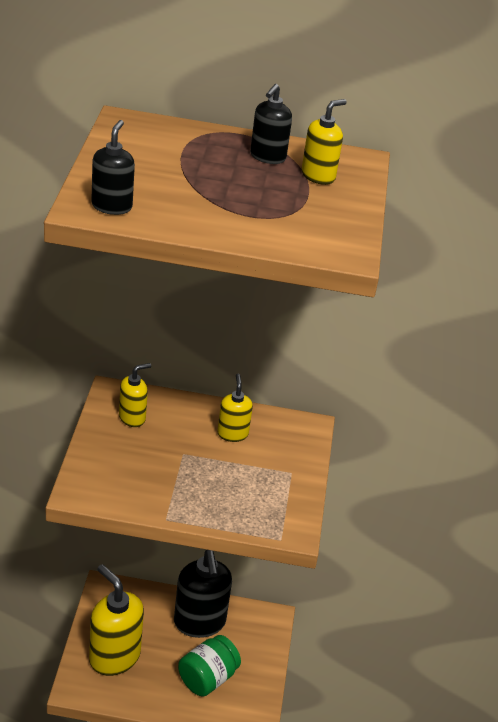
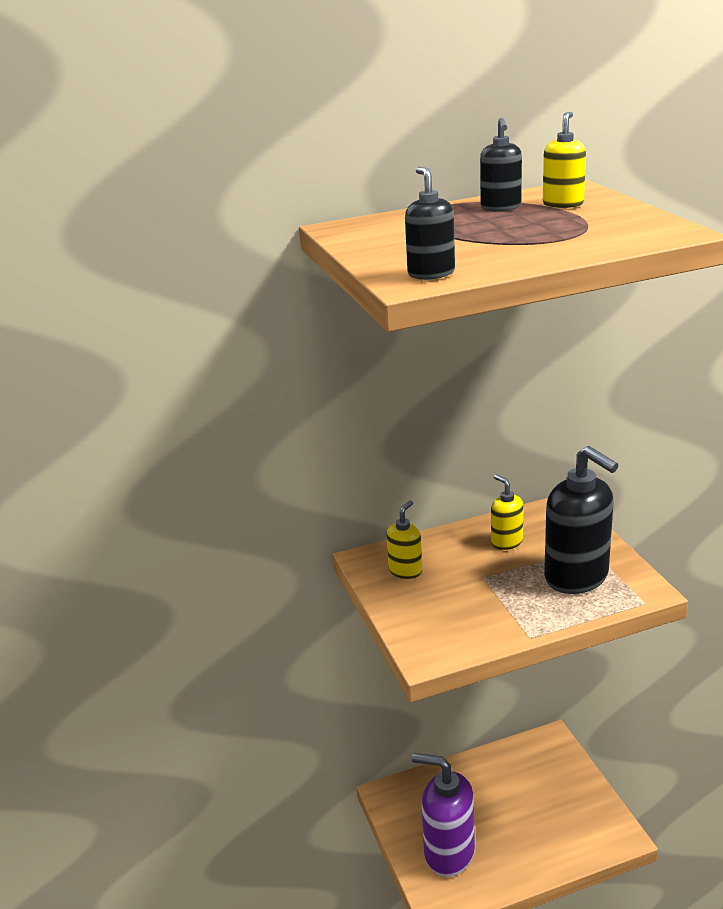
camera: 20 degrees left, 10 degrees down
(114, 657) = (448, 853): yellow soap dispenser -> purple soap dispenser
(199, 622) = (496, 777): black soap dispenser -> black soap dispenser (577, 577)
(207, 678) = (547, 822): green jar -> none

